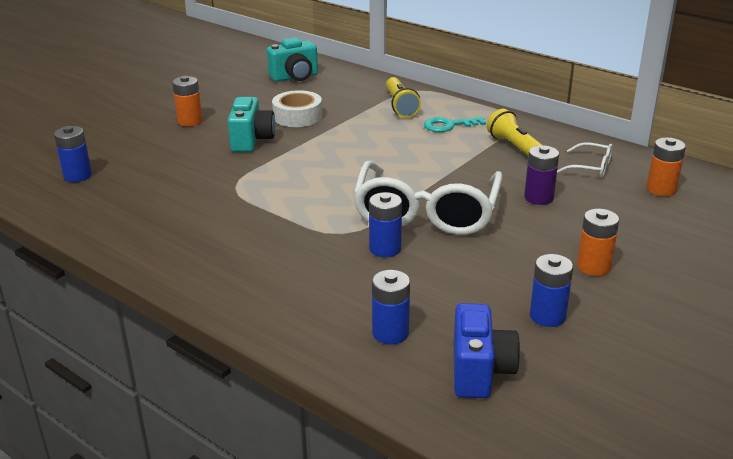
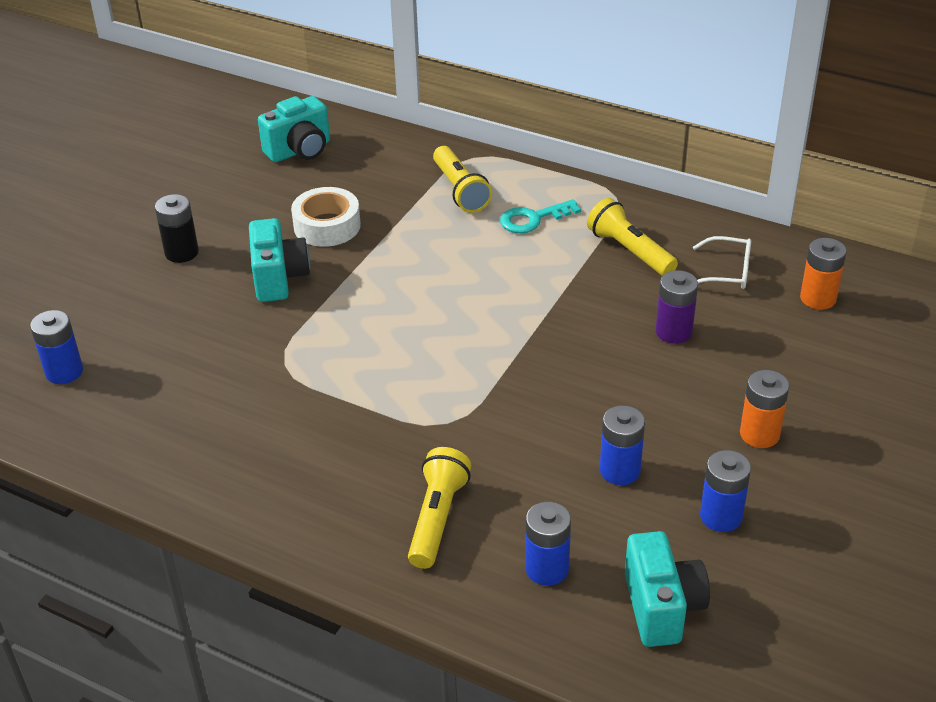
camera: 10 degrees left, 10 degrees up
(190, 121) = (181, 252): orange battery -> black battery
(313, 290) = (437, 518): none -> yellow flashlight
(385, 249) = (506, 441): blue battery -> blue battery (620, 470)
(426, 212) = (541, 374): white glasses -> none
(480, 371) = (662, 607): blue camera -> turquoise camera

